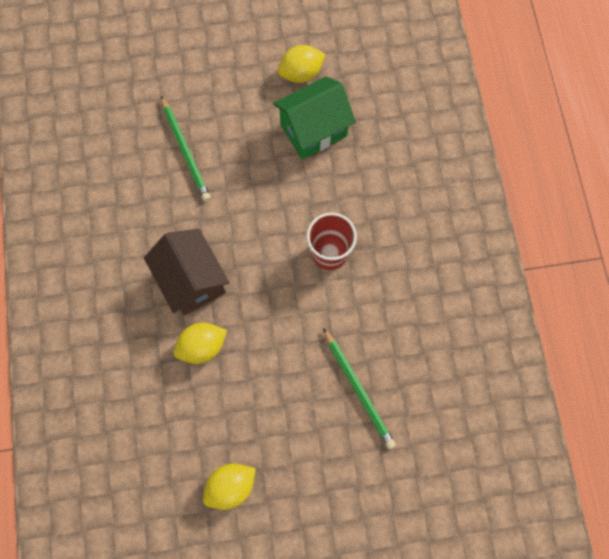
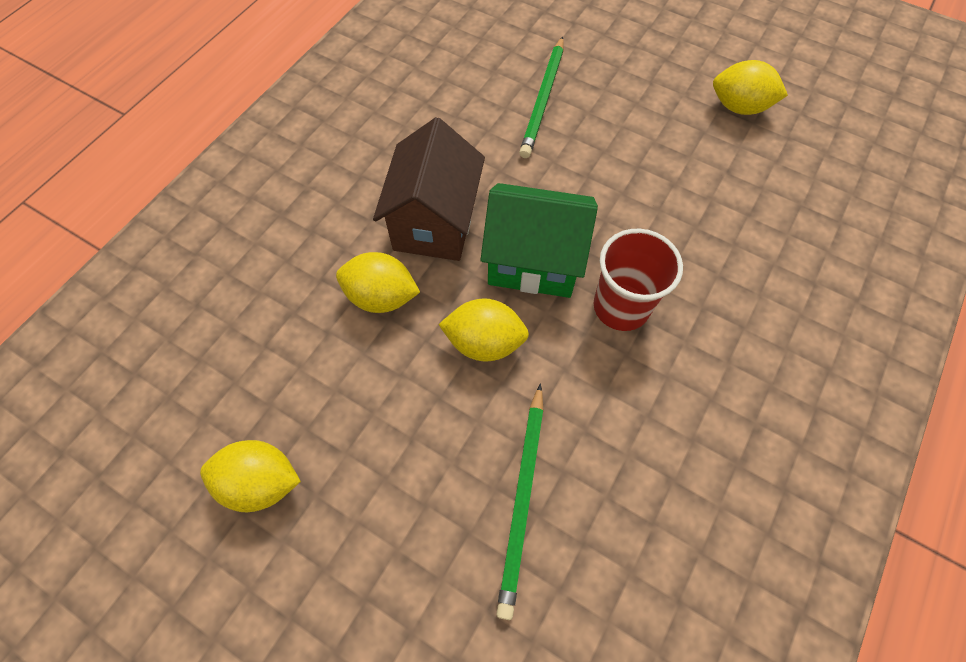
camera: 40 degrees right, 10 degrees down
(277, 328) = (484, 342): none -> yellow lemon
(313, 130) = (708, 168): green house -> green house (533, 262)

